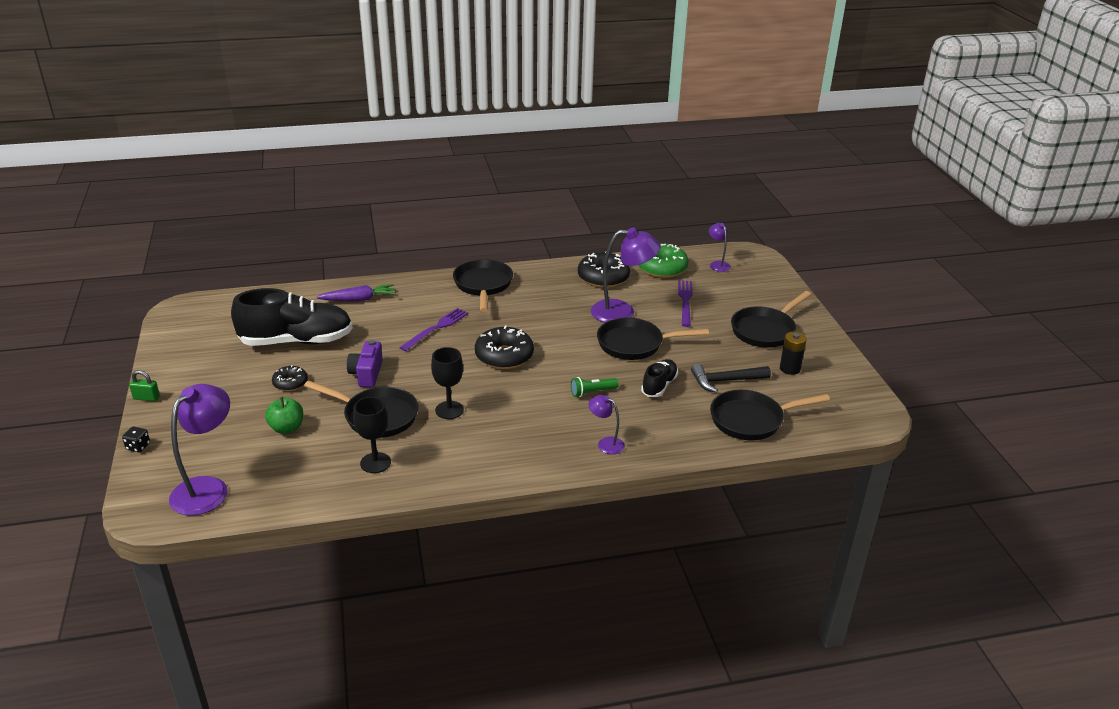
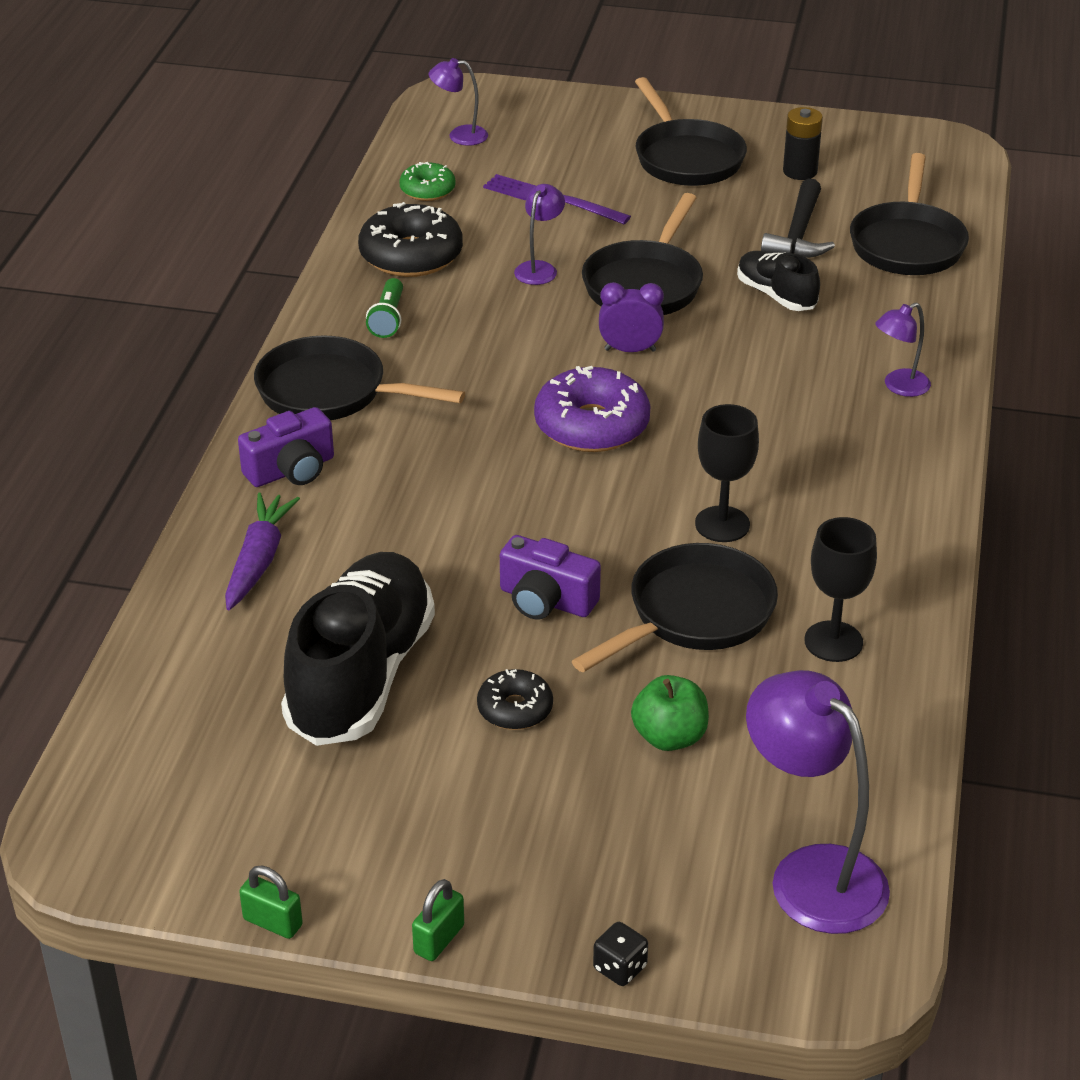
camera: 65 degrees left, 5 degrees up
(148, 358) = (273, 922): none -> green padlock
(422, 291) = (291, 470): none -> purple camera
(436, 328) = (444, 482): purple fork -> none
(504, 356) = (592, 425): black donut -> purple donut
(573, 352) = (630, 350): none -> purple clock
(592, 392) = (756, 362): green flashlight -> green flashlight (388, 319)
(622, 312) = (539, 268): purple lamp -> purple lamp, size x0.52
(661, 268) = (427, 190): green donut -> green donut, size x0.56

